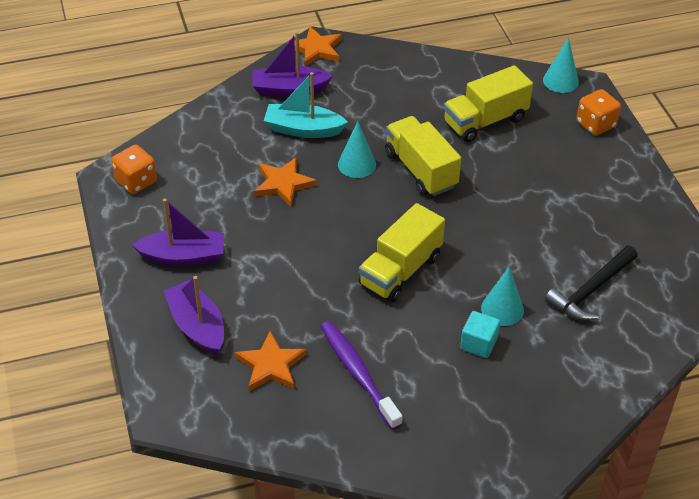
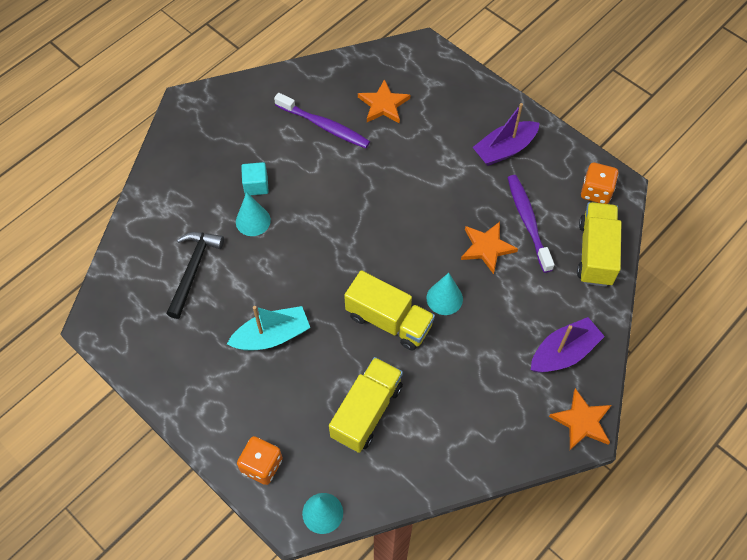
camera: 150 degrees right, 15 degrees up
(197, 326) = (451, 106): purple boat -> none
(225, 186) = (528, 222): none -> purple toothbrush
(303, 129) = (515, 312): turquoise boat -> turquoise boat (272, 336)
(400, 270) = (345, 215): yellow truck -> yellow truck (595, 253)

